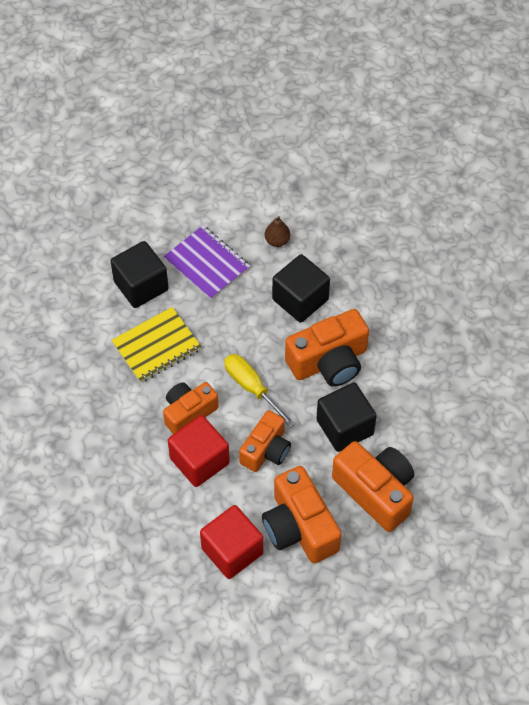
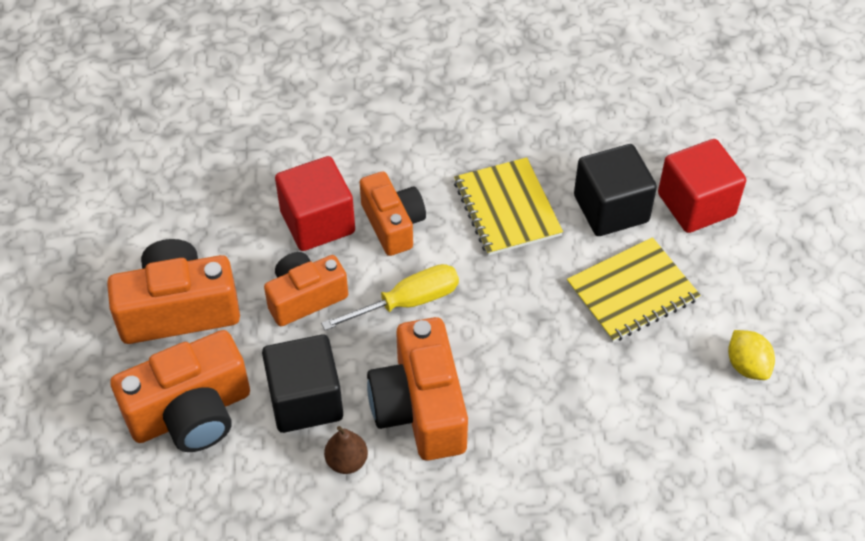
camera: 105 degrees right, 5 degrees down
(206, 264) = (632, 291): purple notebook -> yellow notebook
(232, 551) = (179, 231): red cube -> red cube (696, 204)
(245, 198) = (747, 365): none -> yellow lemon
(266, 450) = (305, 297): orange camera -> orange camera turned 105 degrees clockwise
(277, 241) = (657, 391): brown pear -> brown pear (347, 461)
(300, 299) = (540, 396): black cube -> none

